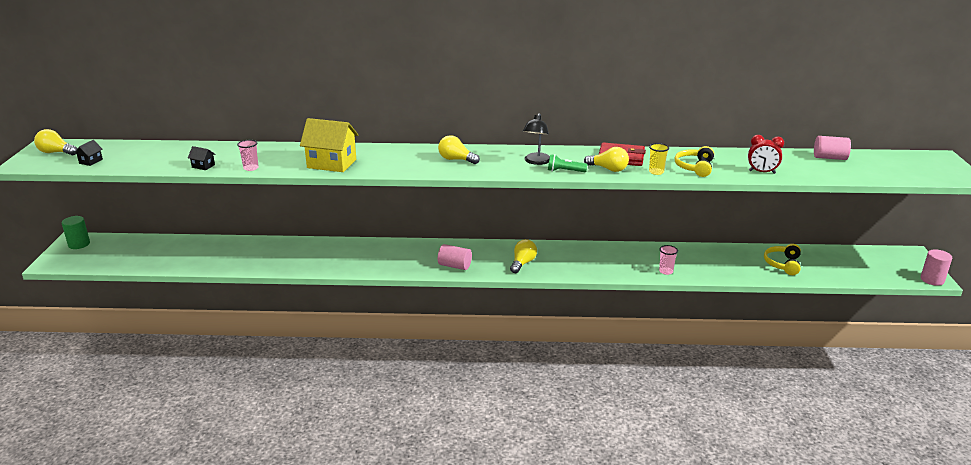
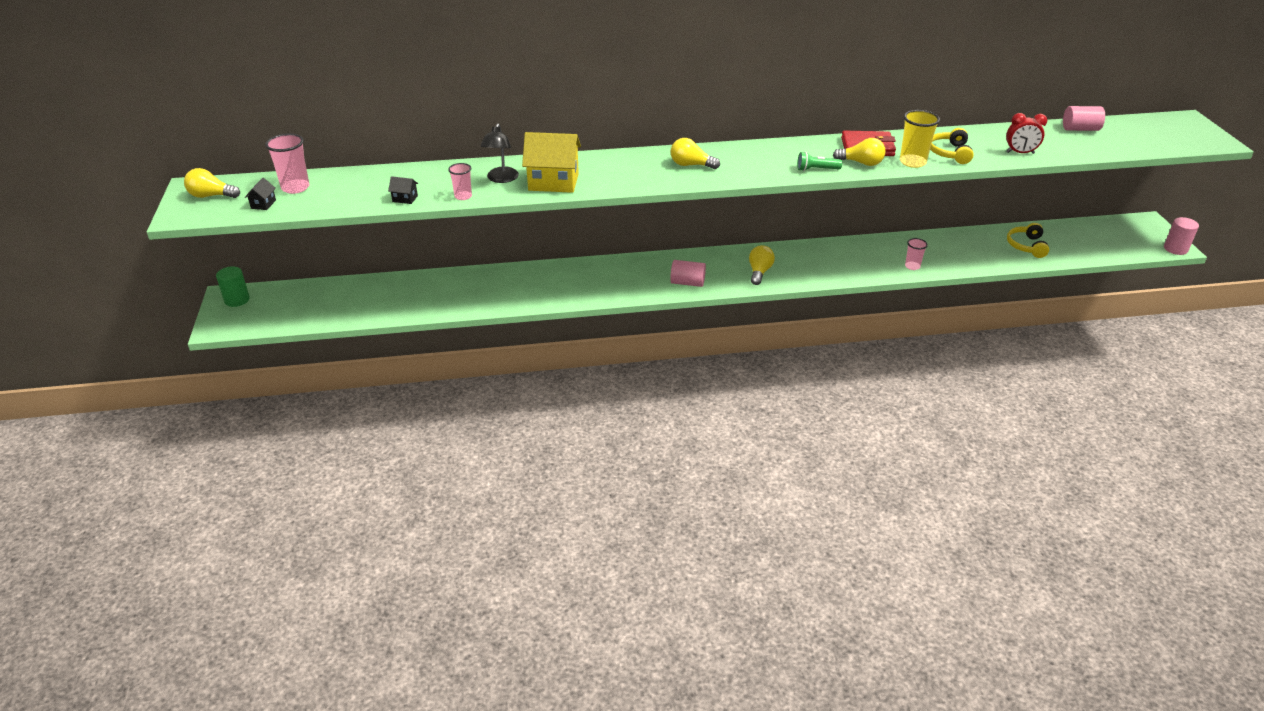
camera: 10 degrees left, 10 degrees up
(124, 152) = (295, 188): none -> pink cup
(536, 162) = (780, 160): black lamp -> black lamp (501, 179)
(656, 172) = (912, 162): yellow cup -> yellow cup, size x1.62

